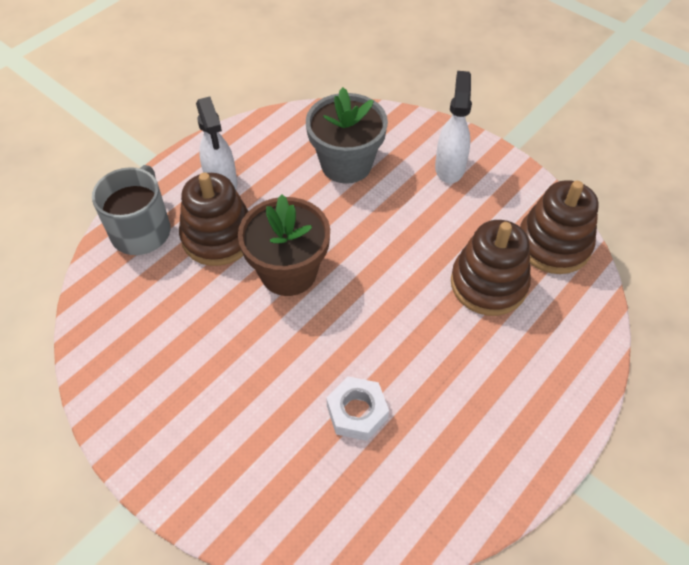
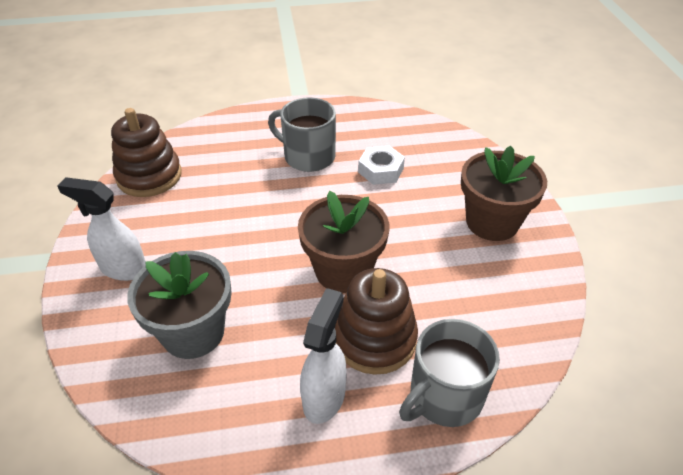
camera: 140 degrees left, 10 degrees down
(189, 420) = (492, 222): none -> brown flower pot
(449, 167) = (123, 269): white spray bottle -> white spray bottle turned 60 degrees clockwise
(449, 375) = (308, 156): none -> grey mug
(488, 284) = (221, 181): brown stacking toy -> none

